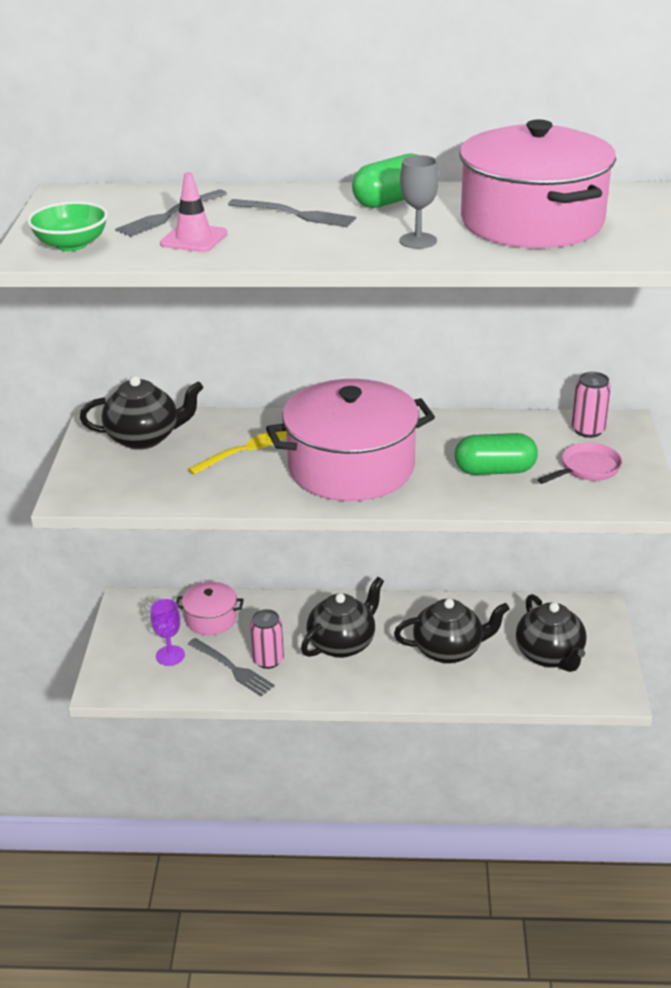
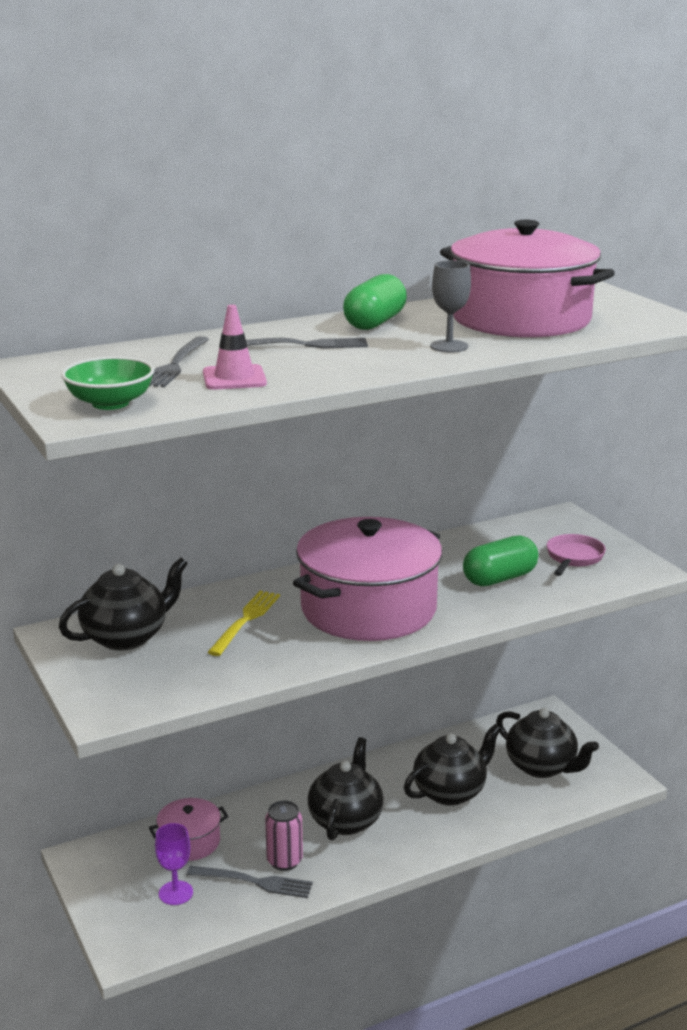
camera: 30 degrees left, 10 degrees down
(588, 430) = (540, 528): pink can -> none

